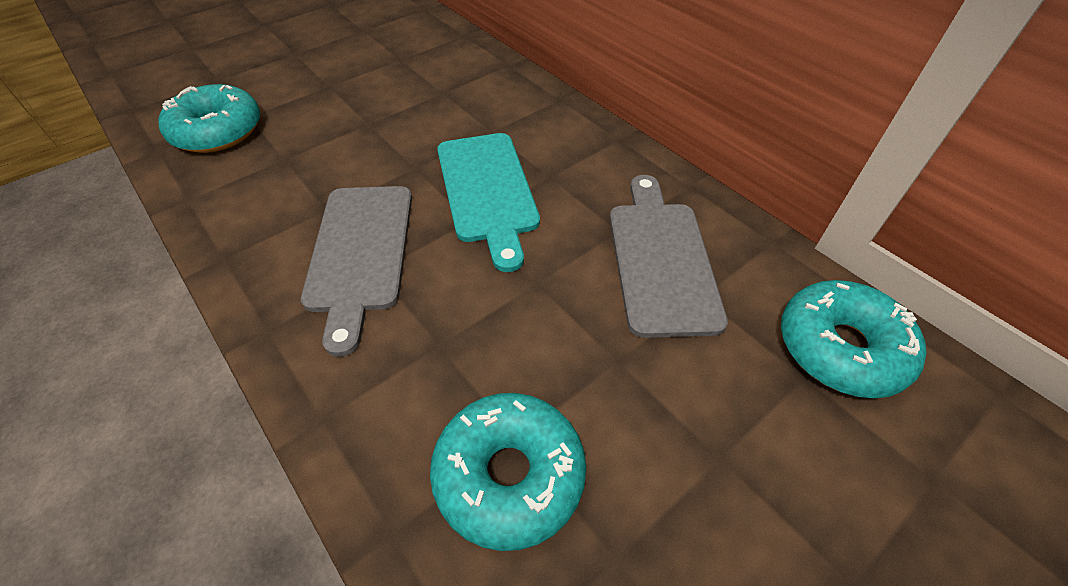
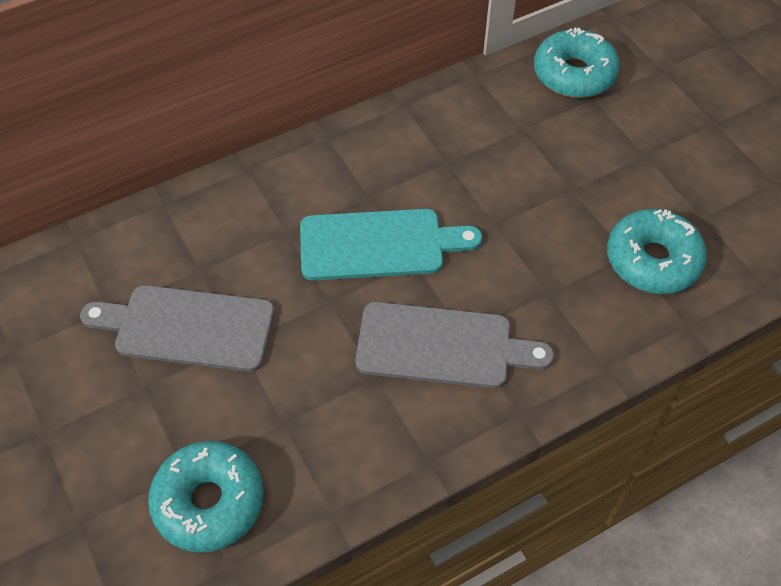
camera: 80 degrees left, 5 degrees up
(660, 259) = (483, 143): grey cutting board -> grey cutting board (187, 328)

